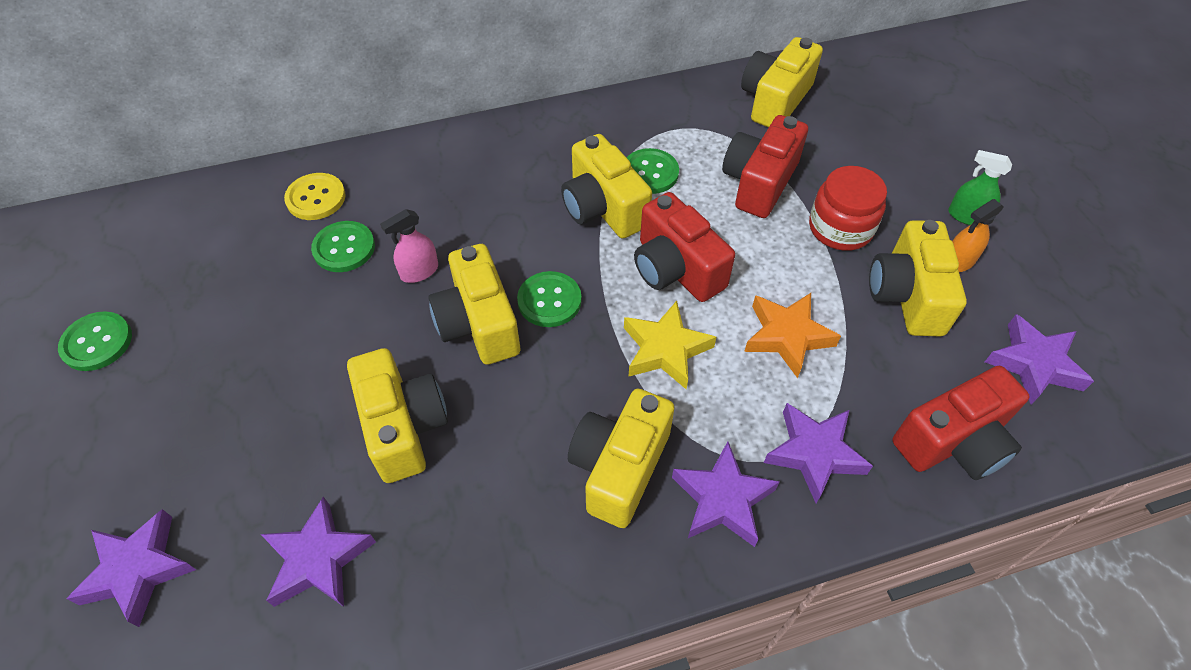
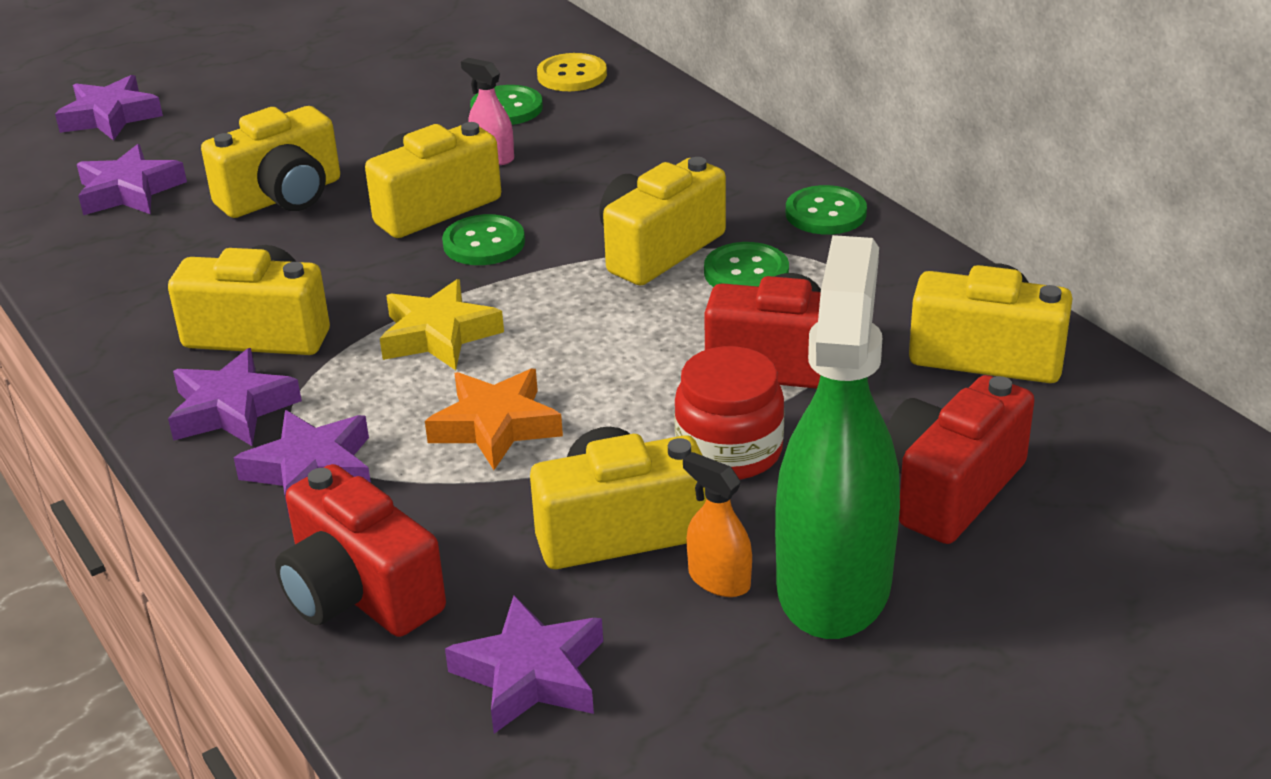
camera: 75 degrees right, 20 degrees down
(97, 342) = (337, 31): green button -> green button (825, 213)
(676, 269) = (576, 321): red camera -> red camera (950, 489)
(967, 216) = (833, 584): green spray bottle -> green spray bottle, size x2.46

